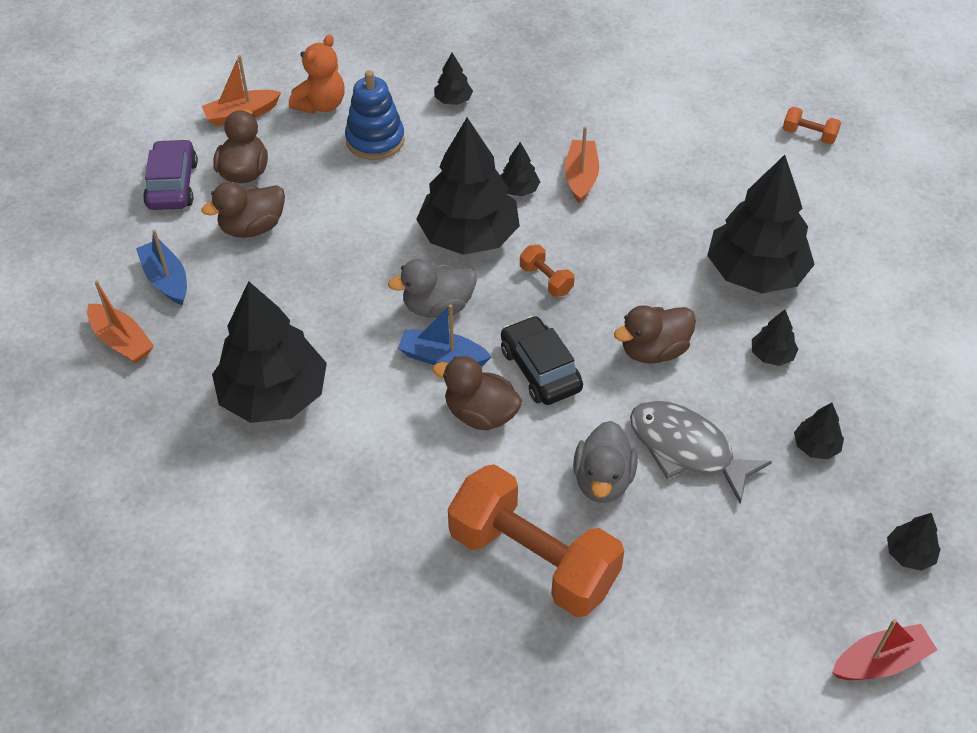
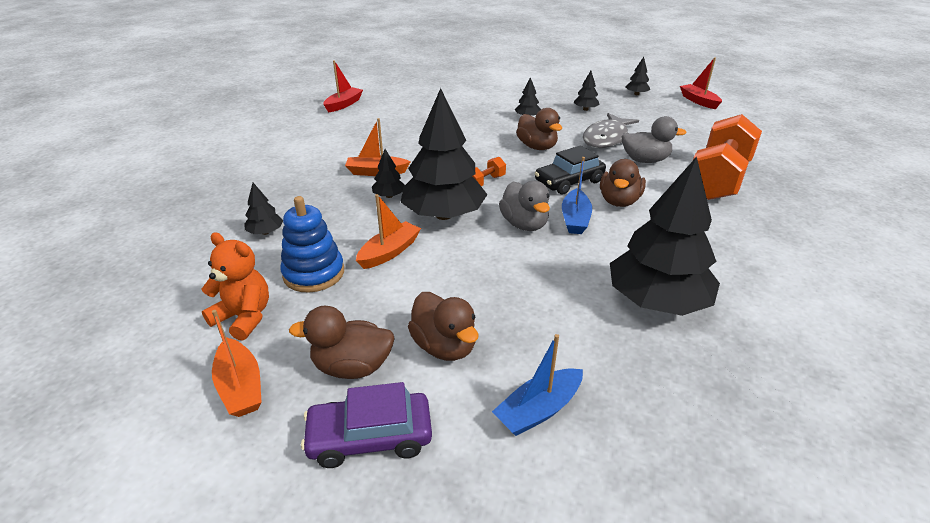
camera: 95 degrees left, 15 degrees down
(122, 341) = (646, 434): orange boat -> orange boat (389, 252)
(755, 273) = (464, 120): black tree -> none
(809, 135) = (344, 104): orange dumbbell -> red boat

